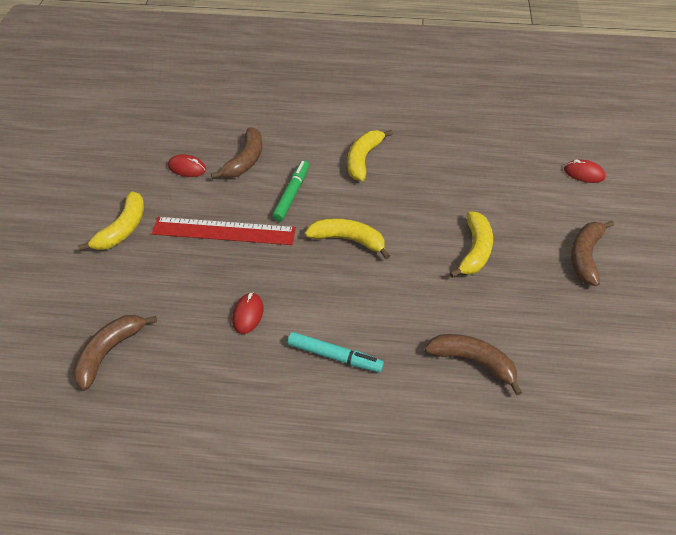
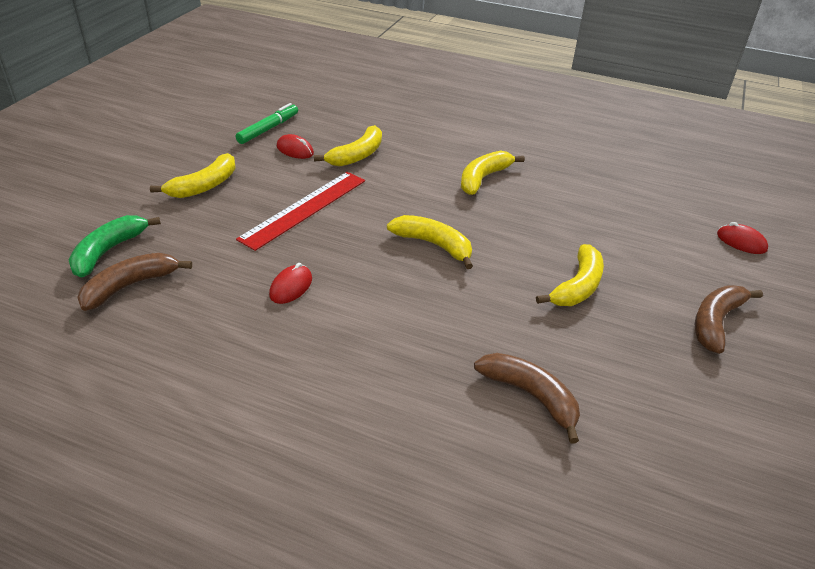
camera: 15 degrees right, 10 degrees down
(71, 322) = (108, 251): none -> green banana
(224, 231) = (304, 209): red ruler -> red ruler turned 75 degrees counterclockwise
(245, 160) = (357, 155): brown banana -> yellow banana
(291, 194) = (391, 193): green marker -> green marker (268, 129)
(334, 356) = (367, 349): turquoise marker -> none

